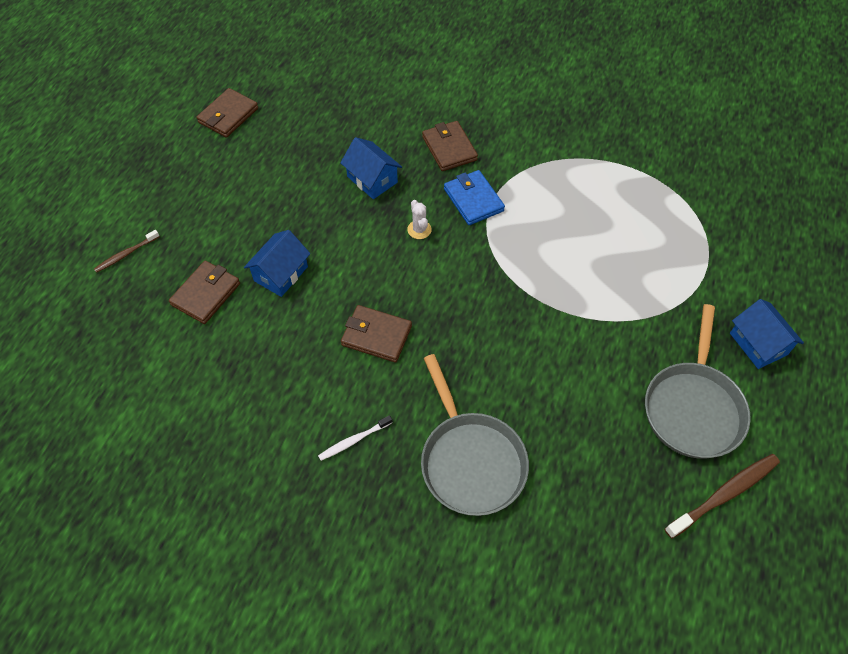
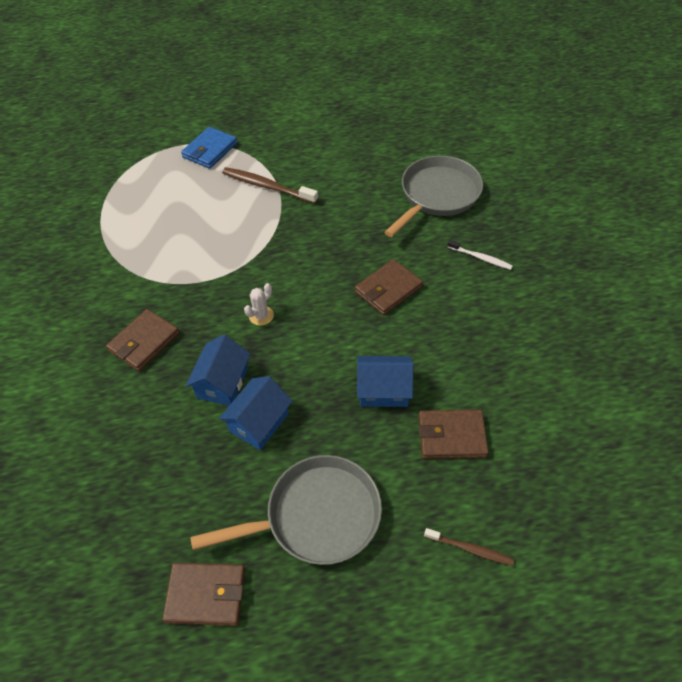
camera: 120 degrees left, 5 degrees down
(376, 335) = (388, 289): brown wallet -> brown wallet turned 60 degrees clockwise
(473, 200) = (201, 295): blue wallet -> blue wallet (210, 150)
(693, 407) = (310, 118): grey pan -> grey pan (316, 516)
(724, 494) = (358, 92): brown toothbrush -> brown toothbrush (267, 186)
(758, 344) = (238, 106): blue house -> blue house (259, 422)

